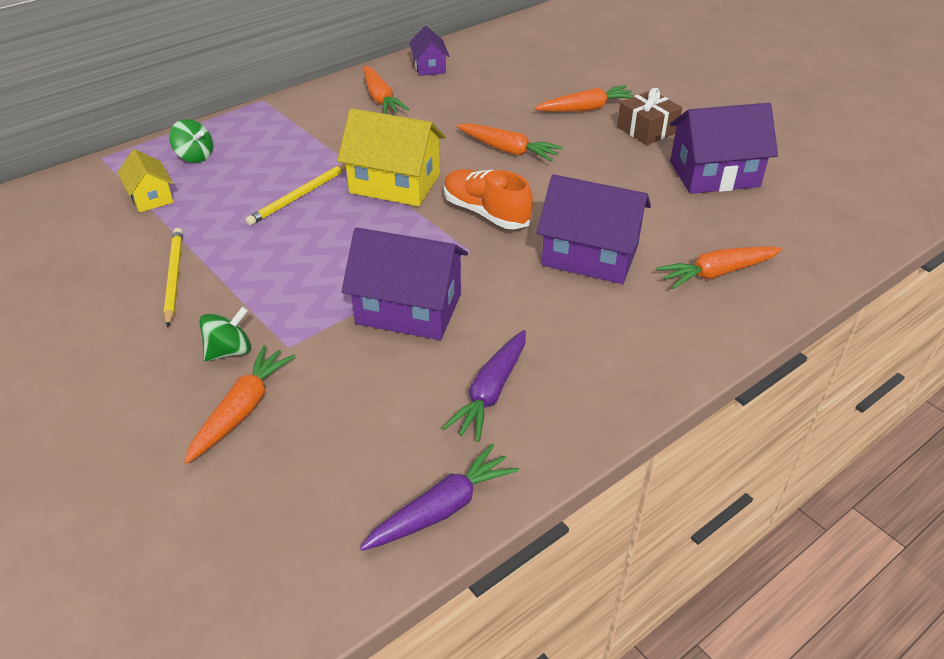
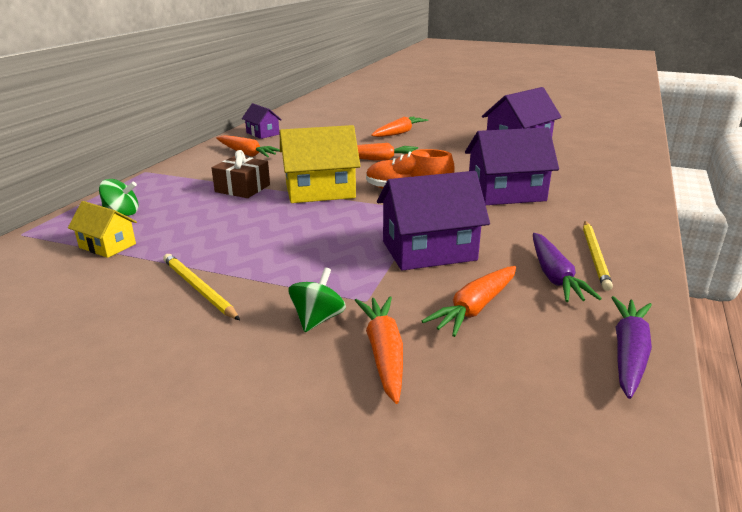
camera: 30 degrees left, 15 degrees down
(300, 196) = (251, 214): yellow pencil -> yellow pencil (595, 256)
(647, 130) = (450, 135): brown gift -> brown gift (242, 188)
(717, 273) = (589, 183): orange carrot -> orange carrot (475, 308)

